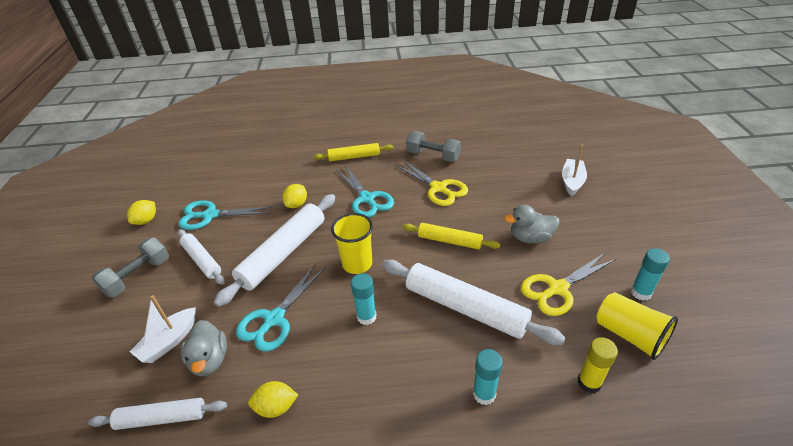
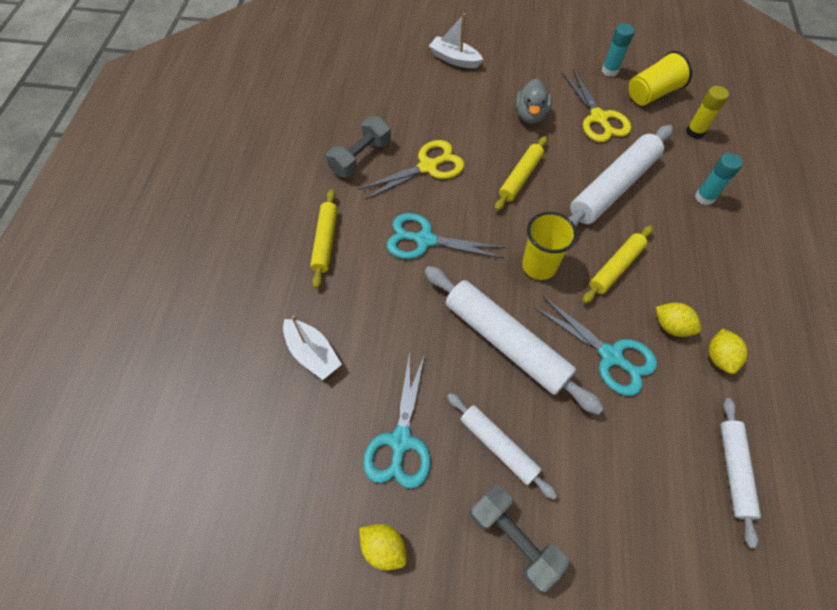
camera: 80 degrees left, 20 degrees up
(169, 341) = (634, 475): white boat -> white boat (312, 353)
(202, 260) = (498, 446): white rolling pin -> white rolling pin turned 75 degrees clockwise
(209, 360) = (662, 425): grey duck -> none
(297, 204) = (411, 321): yellow lemon -> yellow lemon (671, 326)
(366, 317) = (616, 268): turquoise glue stick -> yellow rolling pin
(367, 199) = (425, 240): turquoise scissors -> turquoise scissors turned 150 degrees counterclockwise

